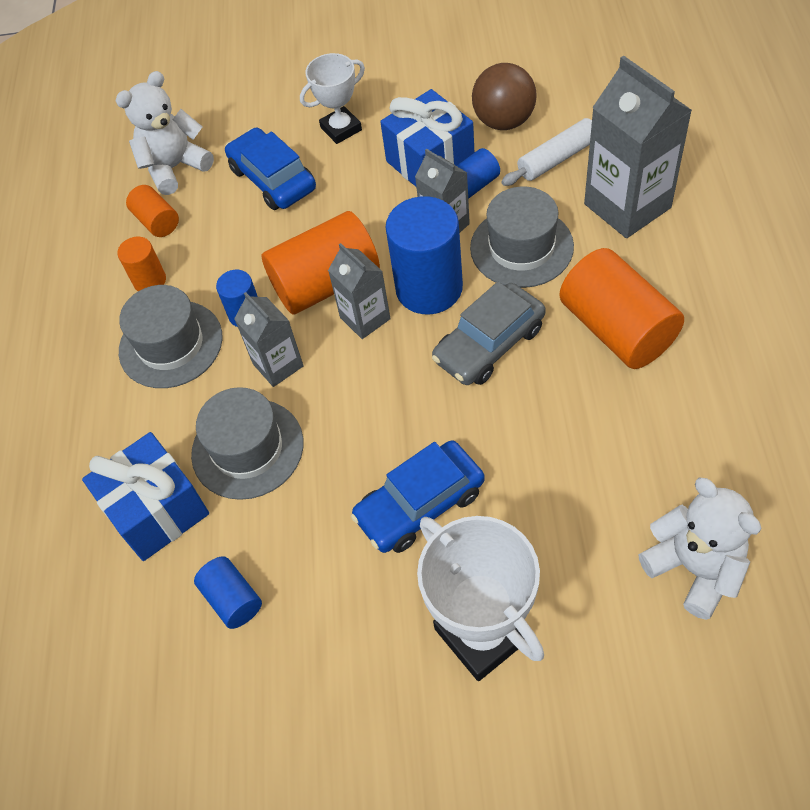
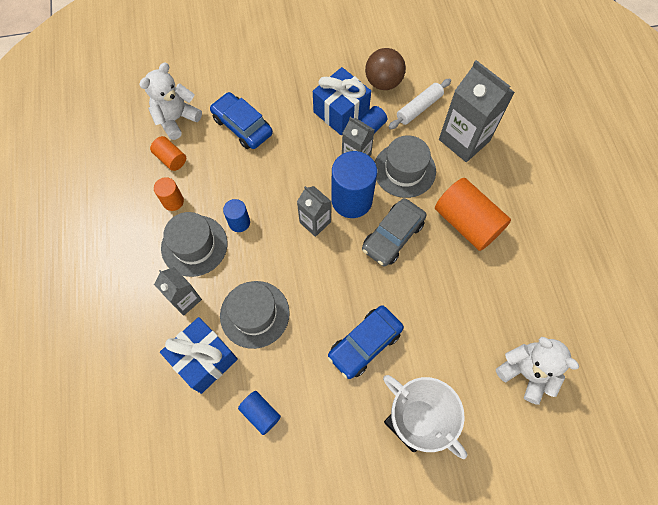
camera: 15 degrees left, 10 degrees up
(278, 365) = (265, 256): grey carton -> grey carton (185, 299)
(326, 283) = (287, 199): orange cylinder -> none
(341, 129) = (281, 89): white trophy -> none

